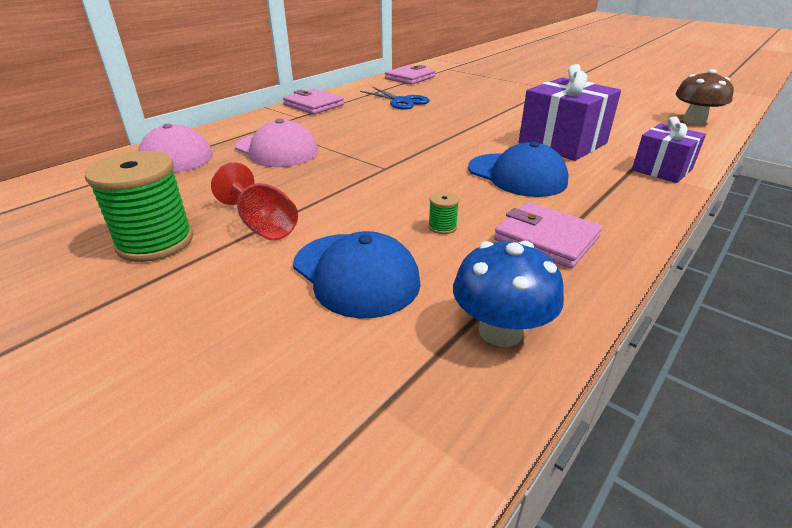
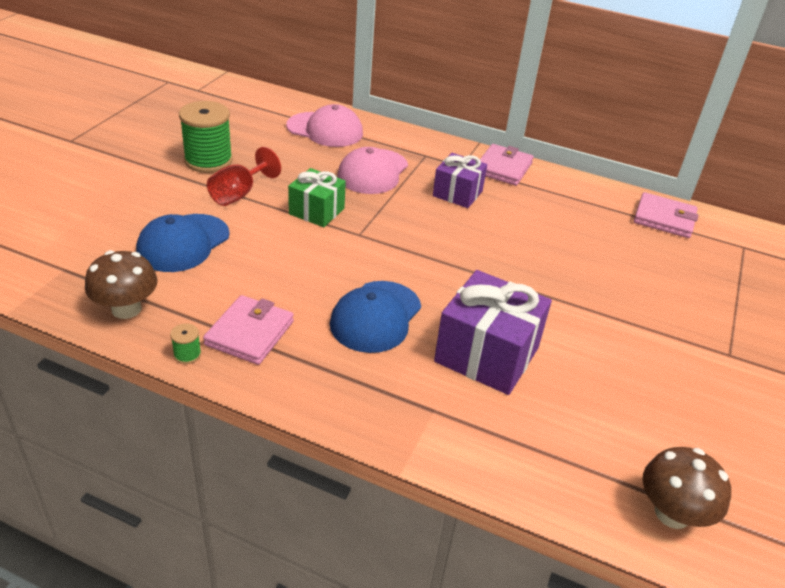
camera: 70 degrees right, 5 degrees up
(332, 183) = (316, 211): none -> green gift
(401, 101) = (558, 223): blue scissors -> none
(442, 227) = (256, 276): green spool -> green spool (187, 354)
(500, 331) = (126, 309): blue mushroom -> brown mushroom
(662, 169) = (440, 437): purple gift -> purple gift (457, 193)

